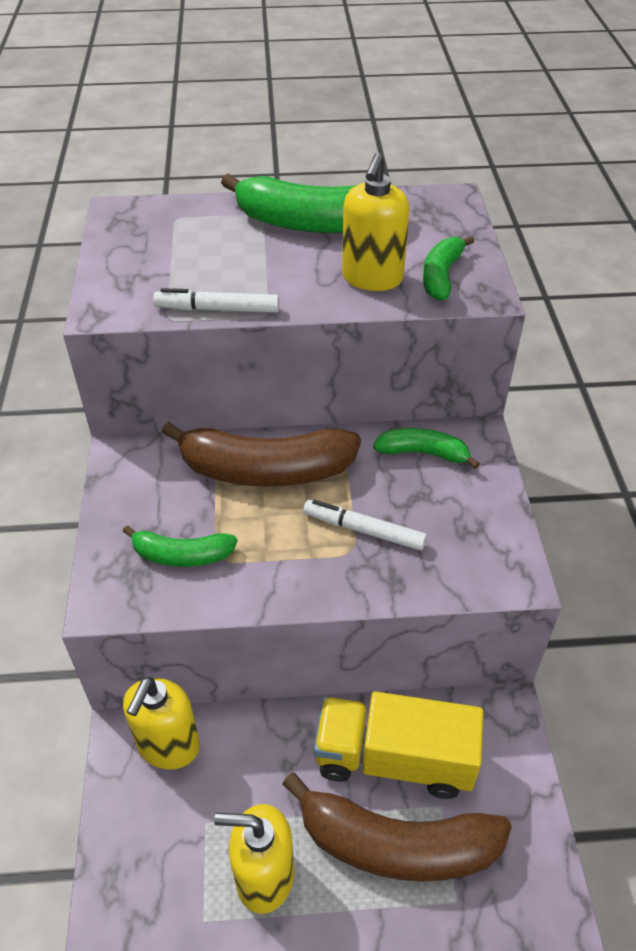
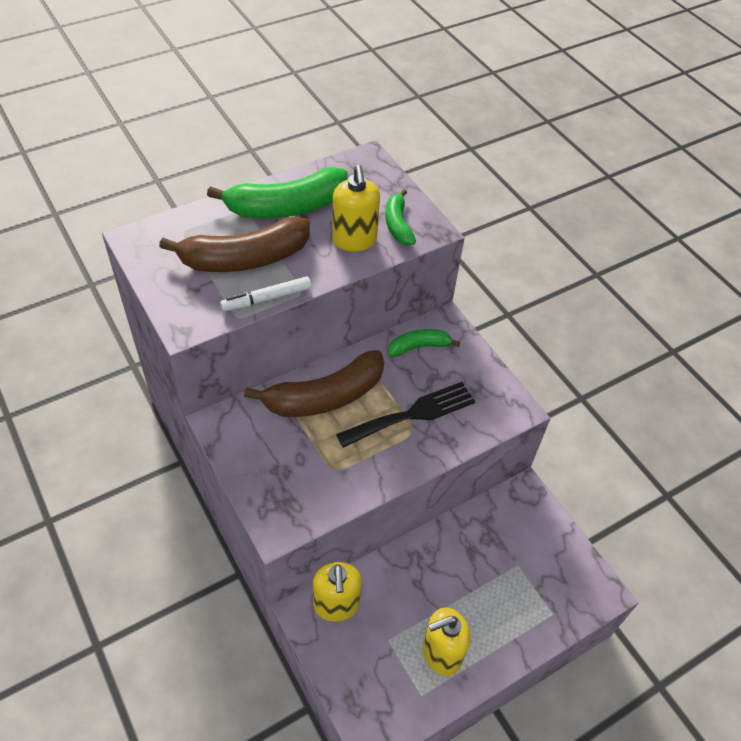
camera: 30 degrees left, 5 degrees up
(182, 555) = (308, 477): green banana -> none
(364, 530) = (412, 414): white marker -> black fork
(394, 759) = (477, 549): yellow truck -> none
(396, 844) = (505, 598): brown banana -> brown banana (245, 259)

